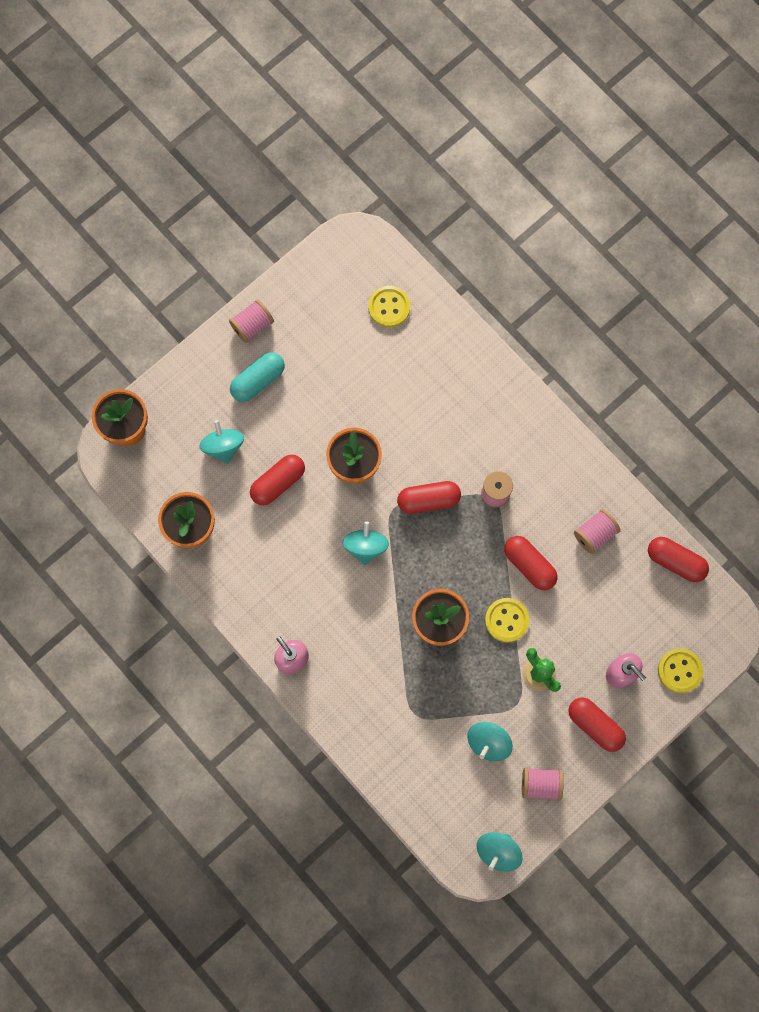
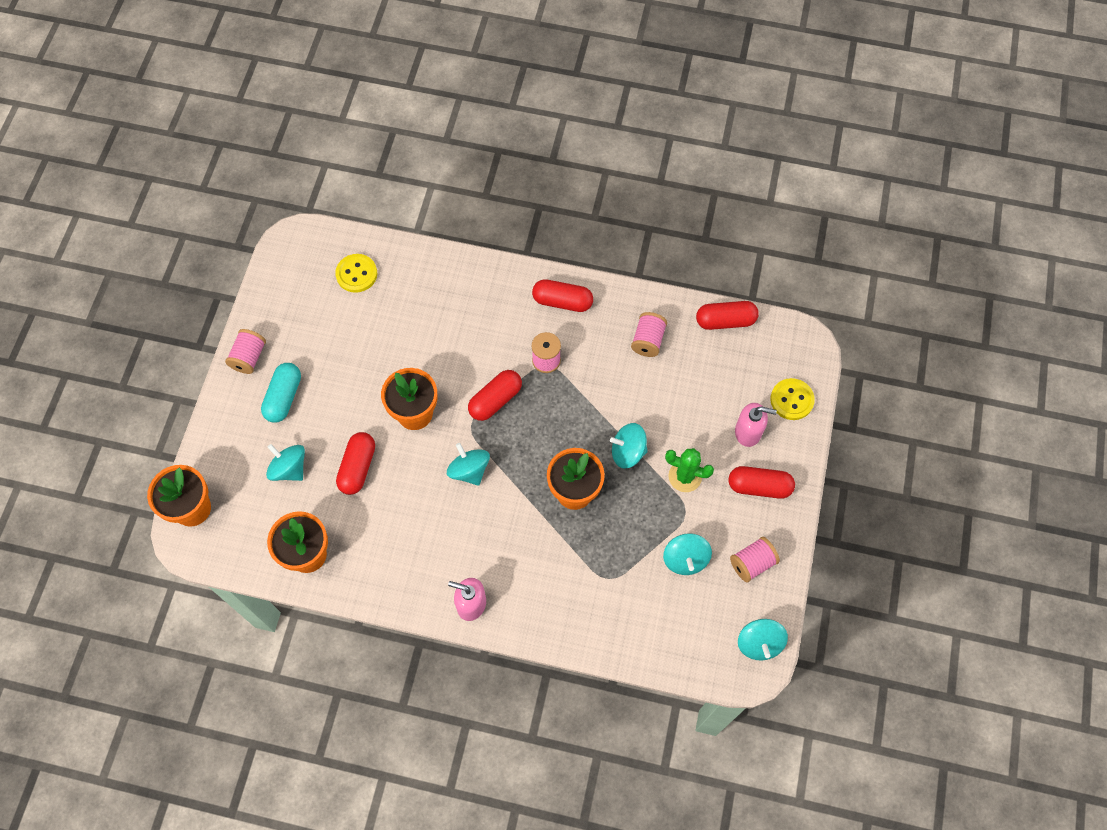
camera: 35 degrees left, 10 degrees down
(506, 620) = (628, 452): yellow button -> turquoise spinning top
(529, 565) = (614, 397): red capsule -> red capsule (562, 301)

